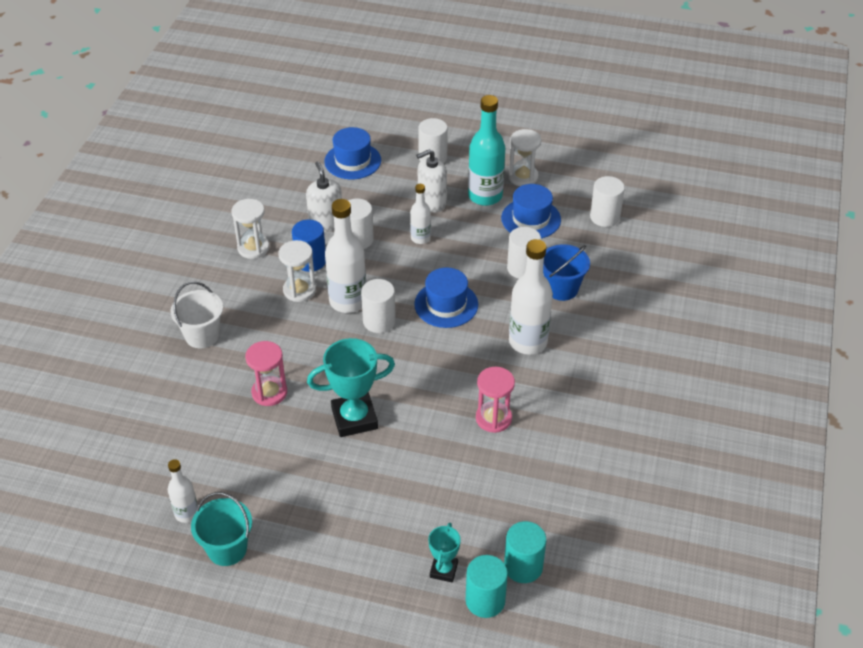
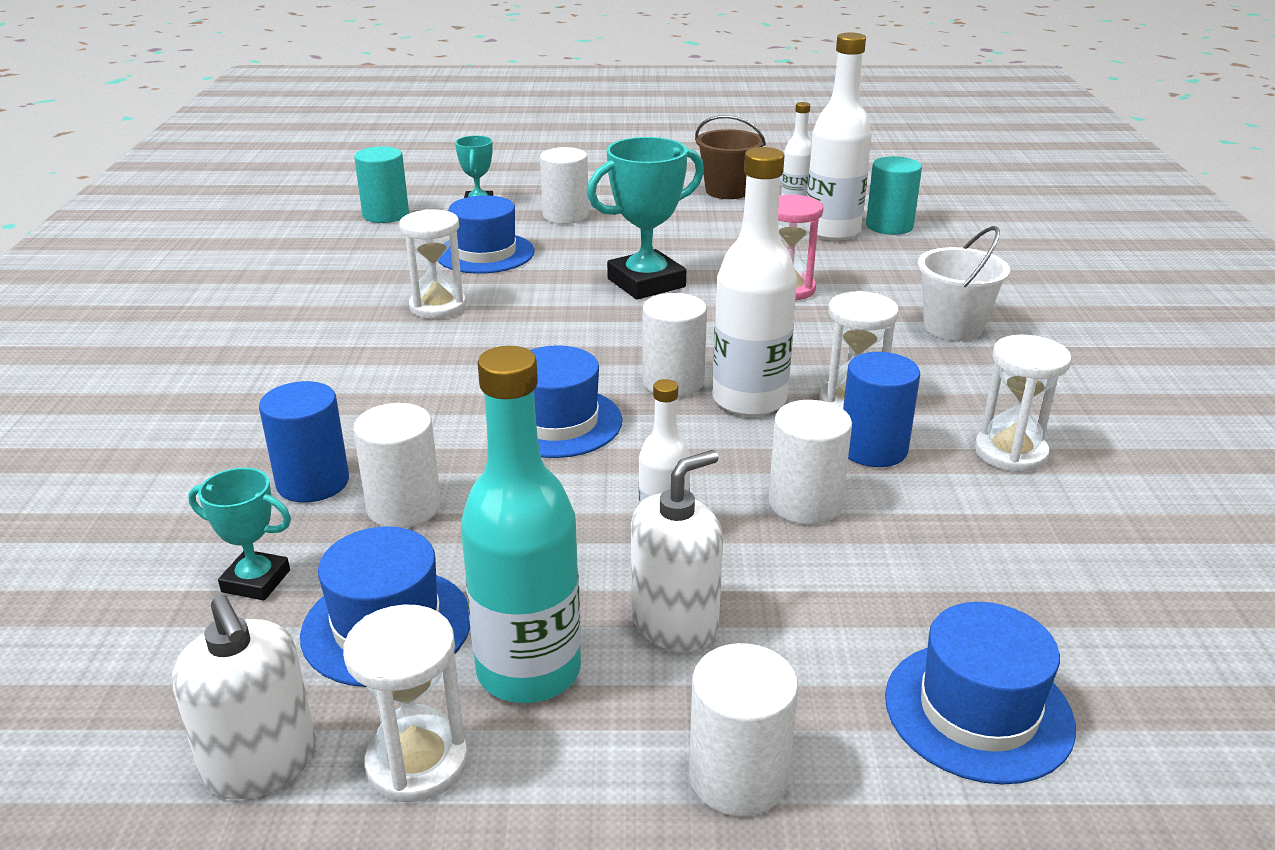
camera: 165 degrees right, 15 degrees down
(227, 549) = (728, 191): turquoise bucket -> brown bucket
(326, 223) = (904, 525): white soap dispenser -> white soap dispenser (261, 764)
(452, 482) = (485, 253): none -> blue hat
(485, 600) = (427, 195): turquoise cylinder -> turquoise cylinder (889, 226)
(493, 418) = (438, 306): pink hourglass -> white hourglass
(528, 342) = (387, 393): white bottle -> white bottle (832, 231)
(561, 289) = (313, 482): blue bucket -> blue cylinder
(579, 245) = (256, 581): none -> turquoise trophy
(604, 217) = (165, 670): white cylinder -> white cylinder (565, 216)

